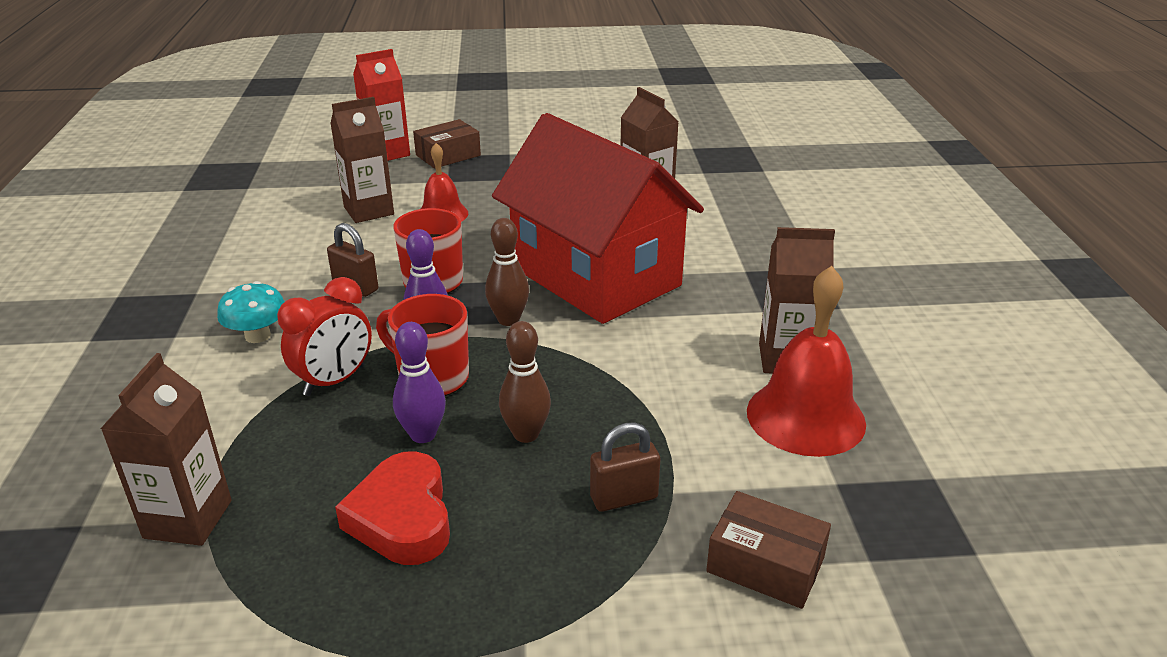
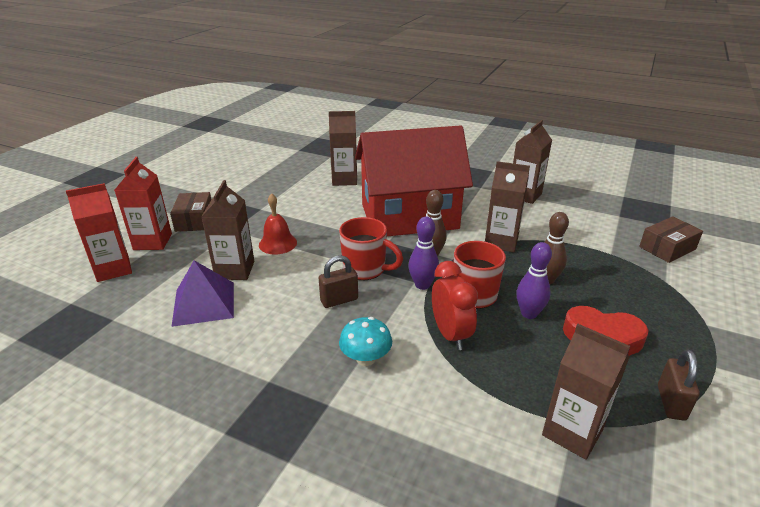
camera: 60 degrees left, 0 degrees up
(299, 217) = (204, 303): none -> purple pyramid
(324, 156) = (113, 269): none -> red carton
(600, 369) = (501, 242): none -> brown carton
(624, 498) = (610, 267): brown padlock -> brown padlock (671, 403)
(805, 417) = (571, 206): red bell -> none

